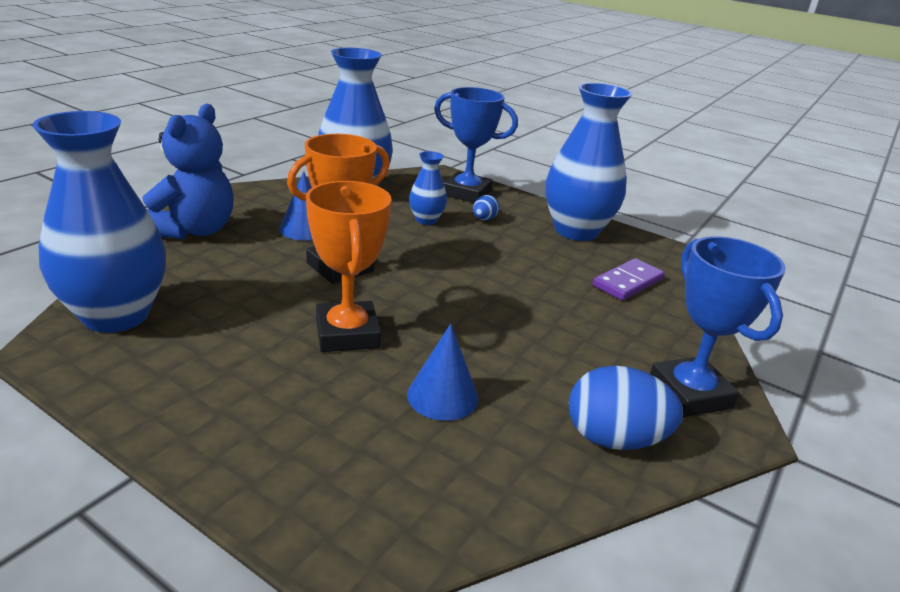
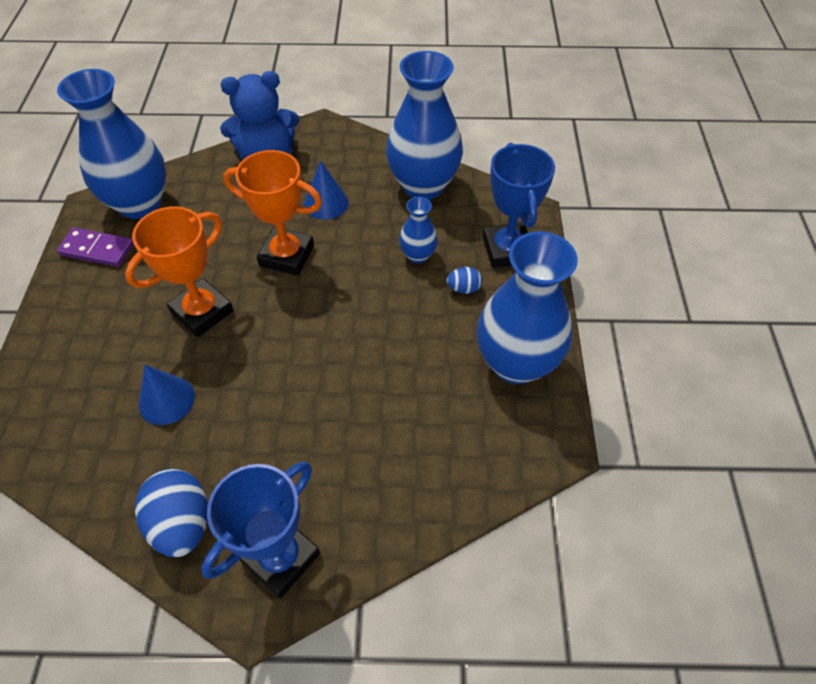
camera: 60 degrees right, 25 degrees up
(628, 282) = (443, 446): purple domino -> purple domino (97, 249)

